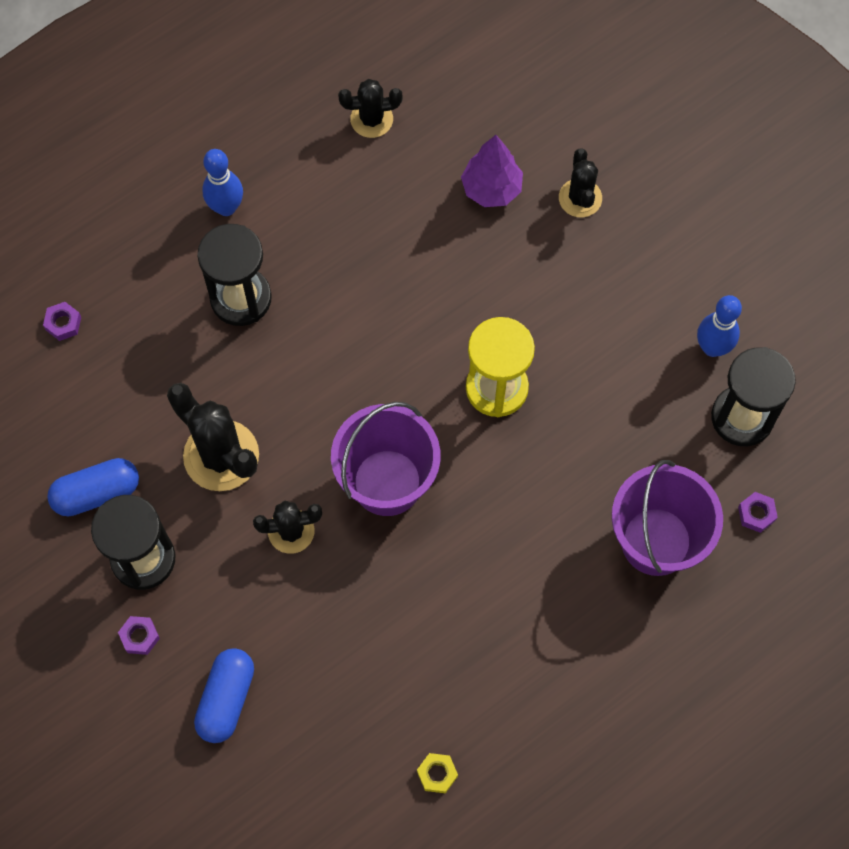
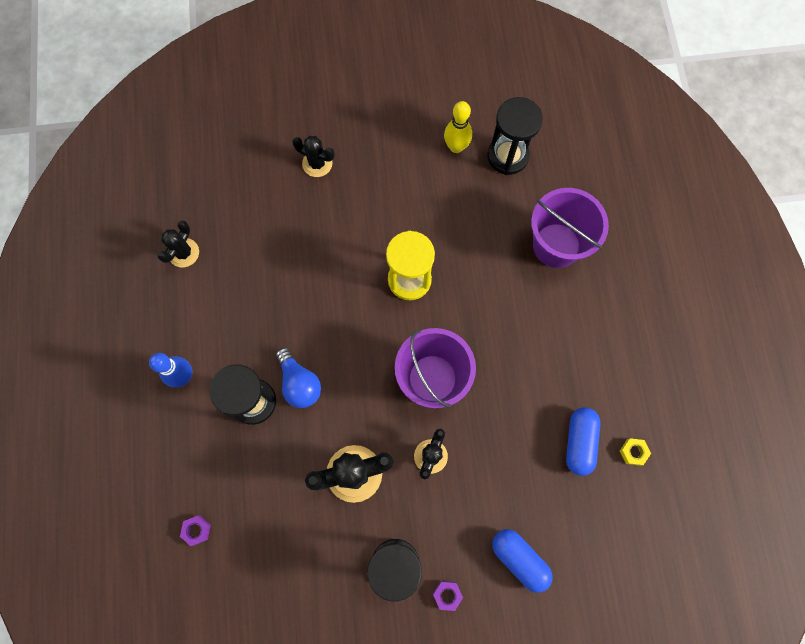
camera: 60 degrees left, 5 degrees up
(96, 493) = (331, 571): blue capsule -> blue capsule (579, 442)
(292, 335) = (299, 383): none -> blue light bulb
(491, 189) = (278, 209): purple tree -> none
(712, 347) = (456, 147): blue bowling pin -> yellow bowling pin
(756, 514) = (569, 182): purple nut -> none

